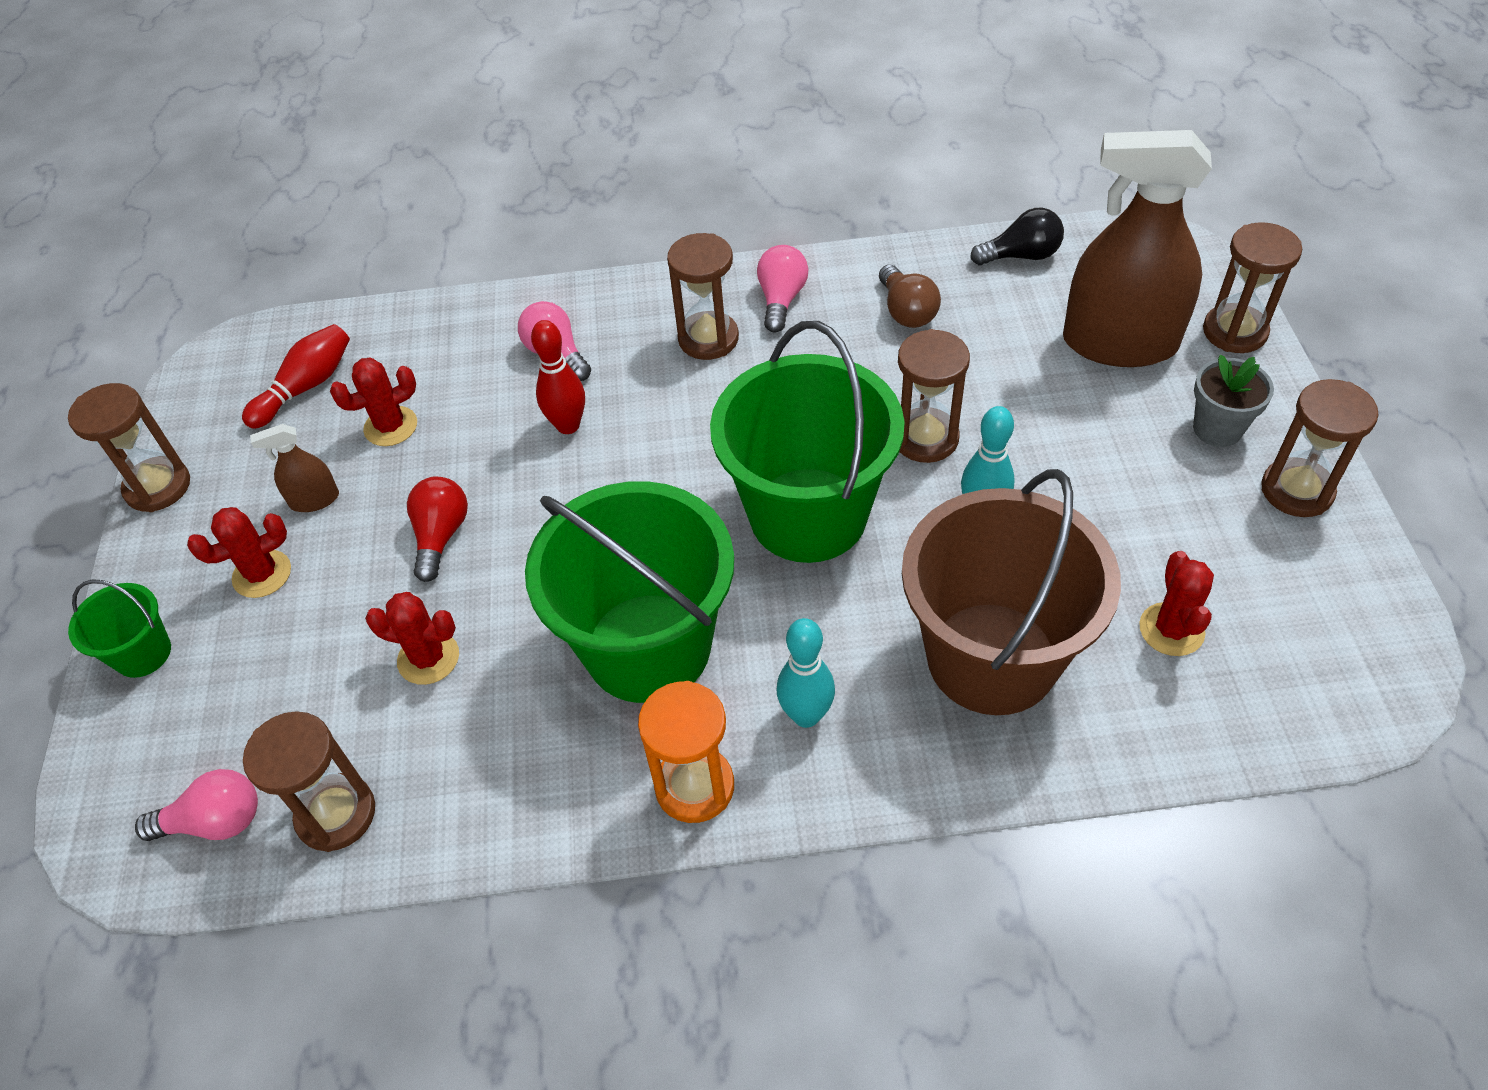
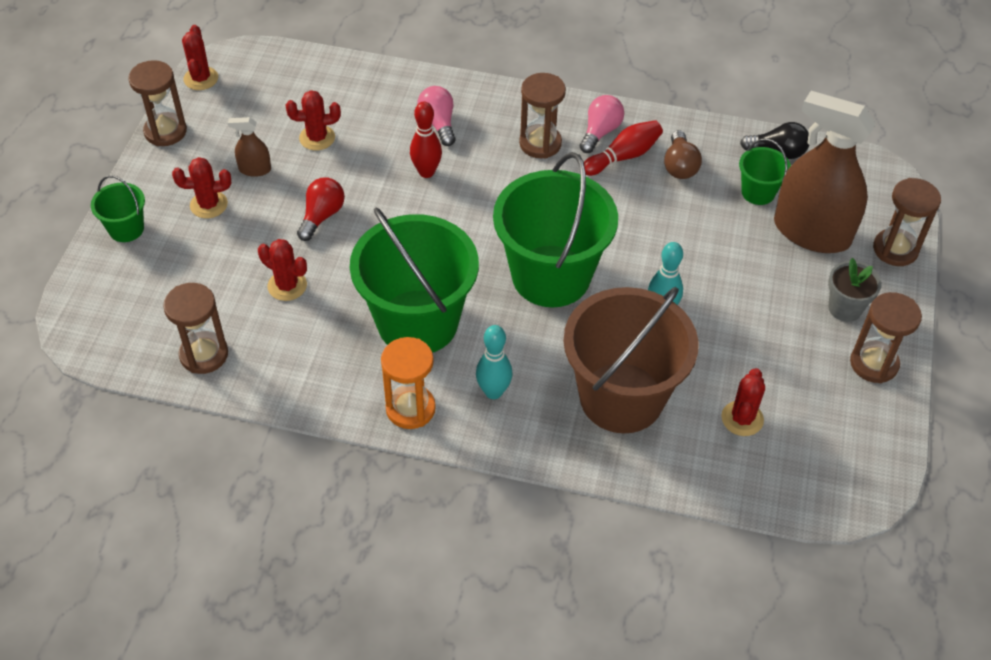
camera: 15 degrees right, 0 degrees up
(187, 396) = (201, 78): none -> red cactus
(215, 822) = (137, 336): pink light bulb -> none
(306, 387) = (275, 96): red bowling pin -> red bowling pin (623, 156)
(925, 438) = (649, 253): brown hourglass -> none
(1024, 314) = (758, 192): none -> green bucket

